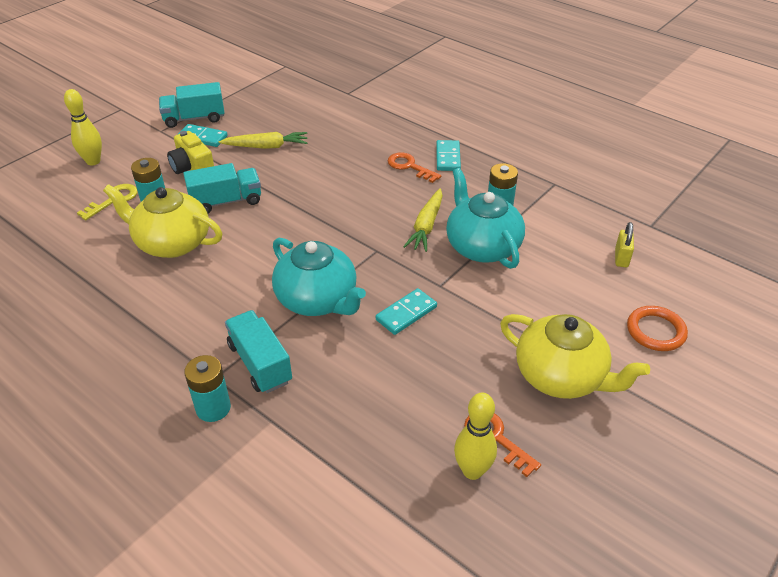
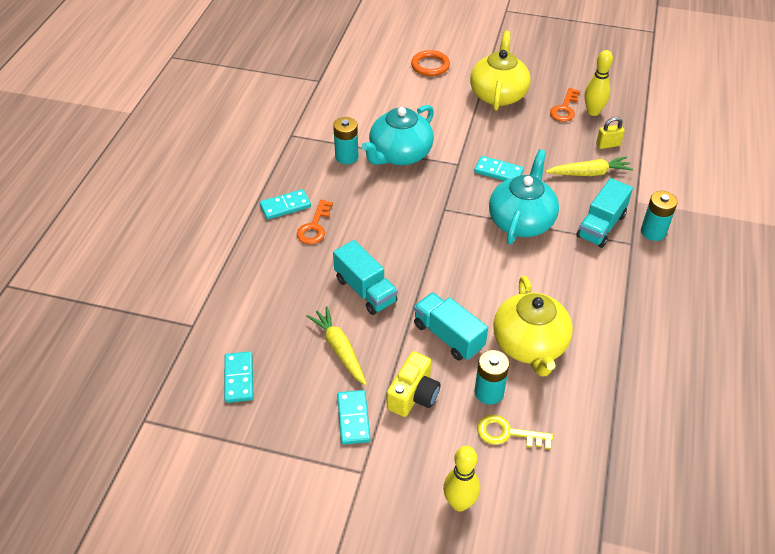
camera: 115 degrees left, 5 degrees up
(194, 118) = (318, 451): turquoise truck -> turquoise truck (365, 290)
(283, 102) = (239, 378): none -> turquoise domino
(426, 226) = (394, 190): yellow carrot -> yellow carrot (589, 173)
(621, 258) = (366, 88): yellow padlock -> yellow padlock (608, 145)

